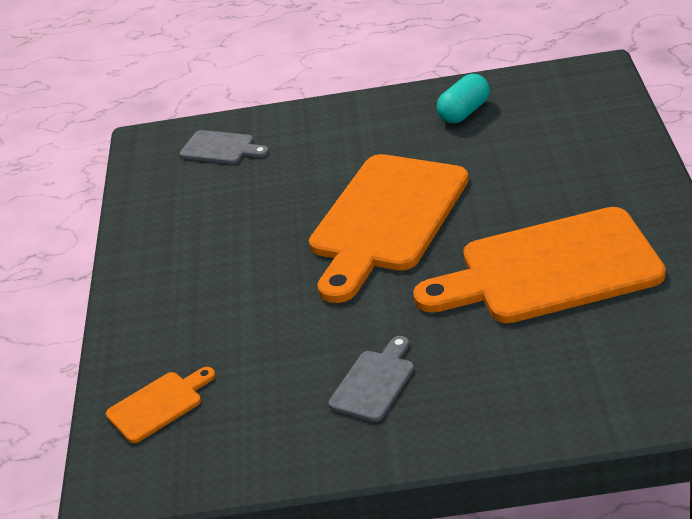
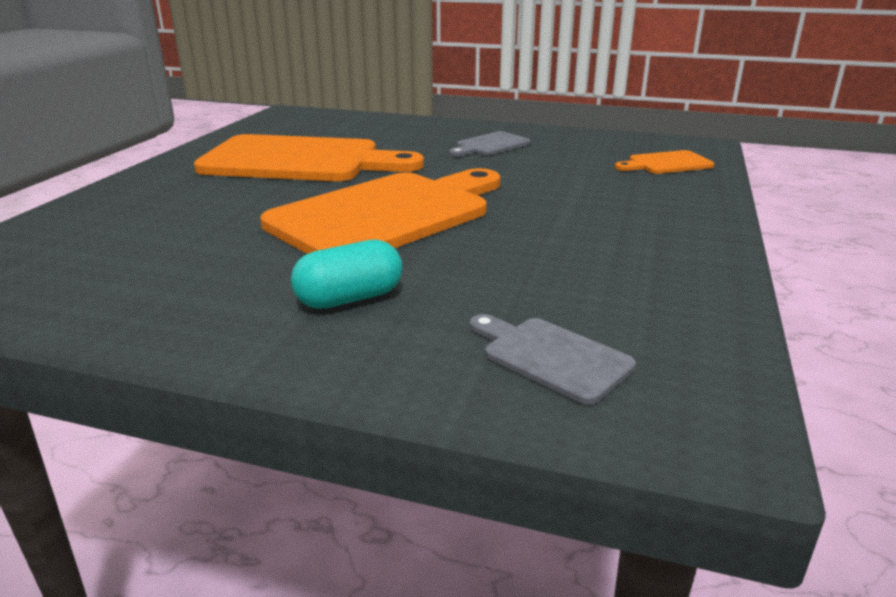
camera: 165 degrees left, 10 degrees down
(464, 112) = (148, 288): turquoise capsule -> turquoise capsule (349, 298)

